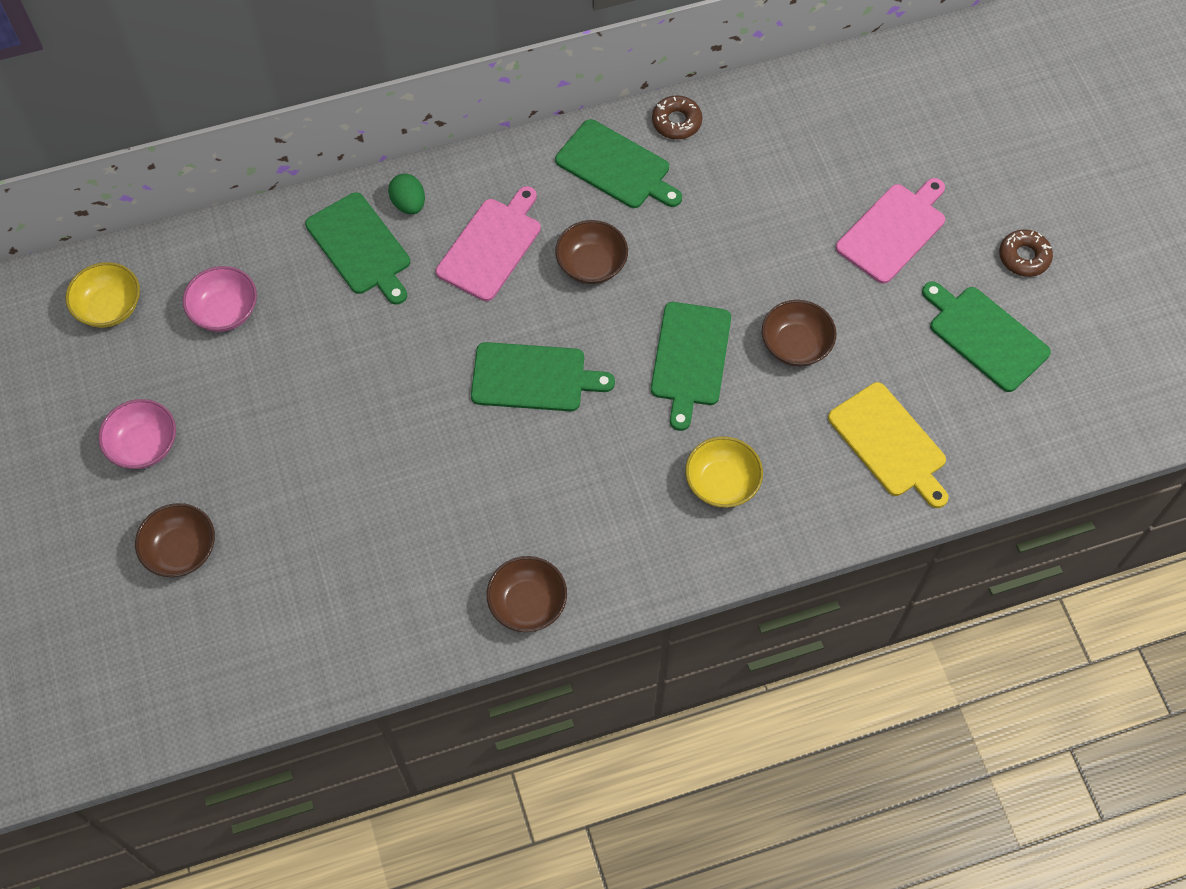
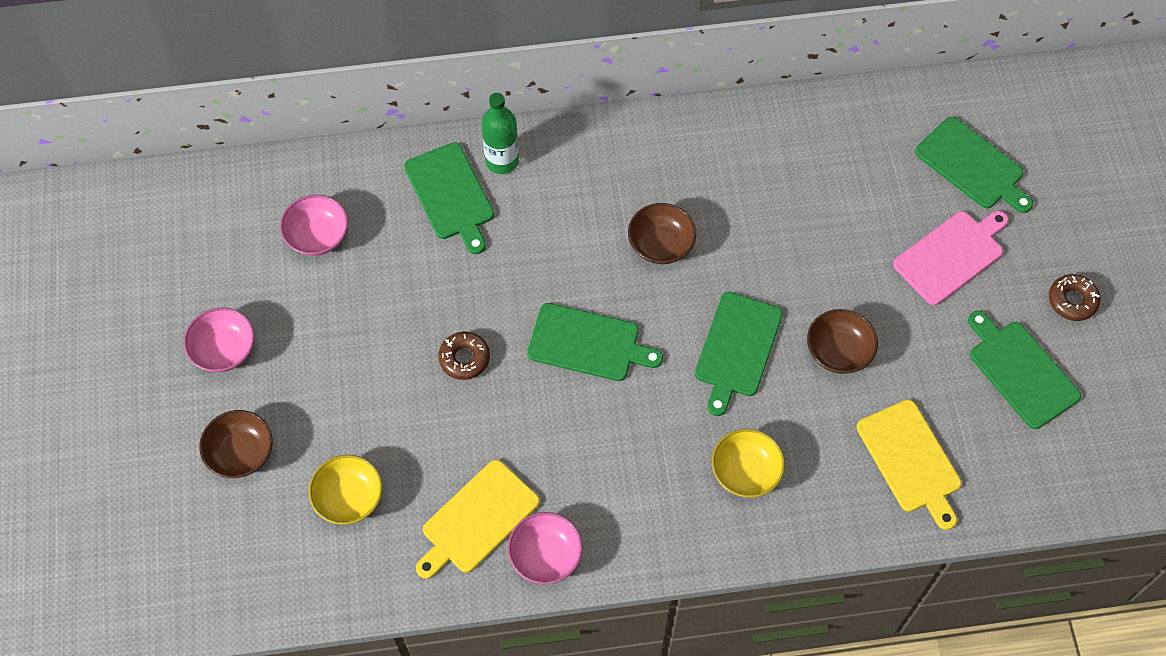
camera: 10 degrees right, 0 degrees up
(110, 307) = (215, 216): yellow bowl -> yellow bowl (349, 498)
(409, 204) = (502, 161): green egg -> green bottle
(448, 578) = (477, 519): none -> yellow cutting board
(491, 246) = (571, 212): pink cutting board -> none
(527, 603) = (545, 556): brown bowl -> pink bowl
(616, 167) = (700, 154): green cutting board -> green cutting board (972, 166)
(676, 122) = (764, 119): brown donut -> brown donut (464, 358)

